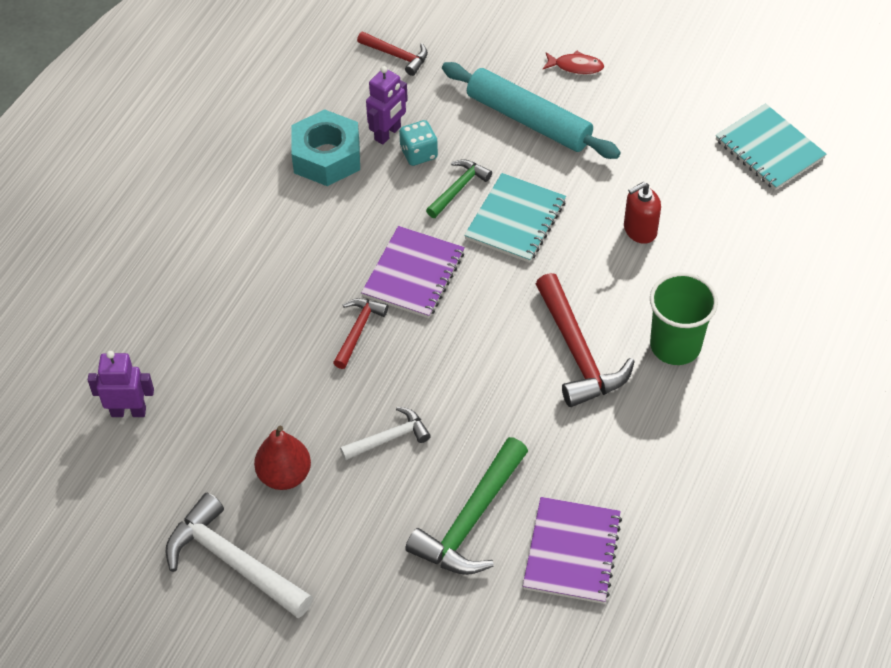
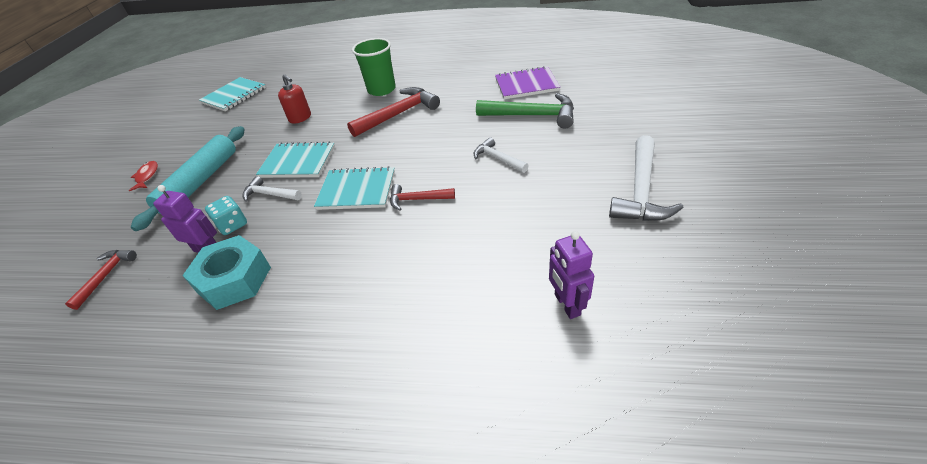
camera: 105 degrees left, 10 degrees down
(284, 475) = (557, 192): red pear -> none
(413, 274) = (357, 190): purple notebook -> turquoise notebook
(458, 189) = (270, 194): green hammer -> white hammer

